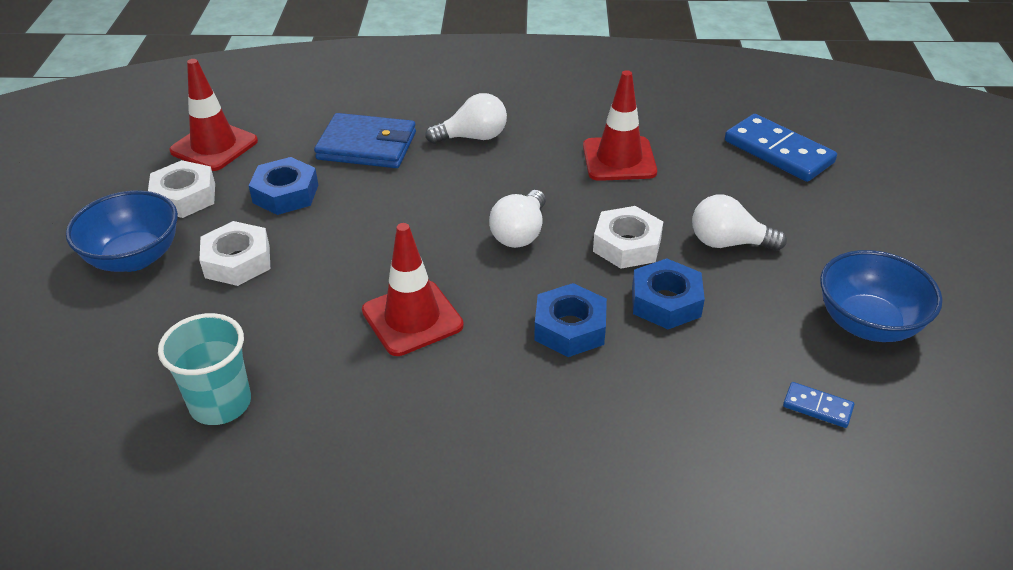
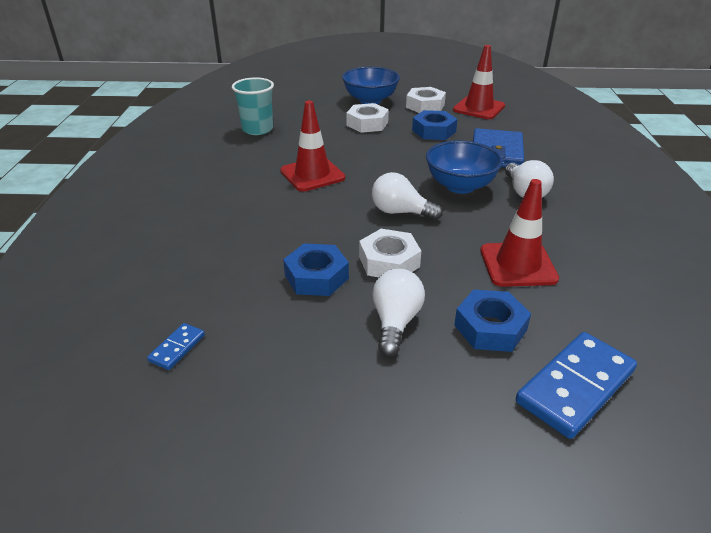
camera: 90 degrees right, 5 degrees down
(570, 328) = (294, 231): blue nut -> blue nut (490, 327)
(868, 323) = (269, 406): blue bowl -> blue bowl (460, 186)

